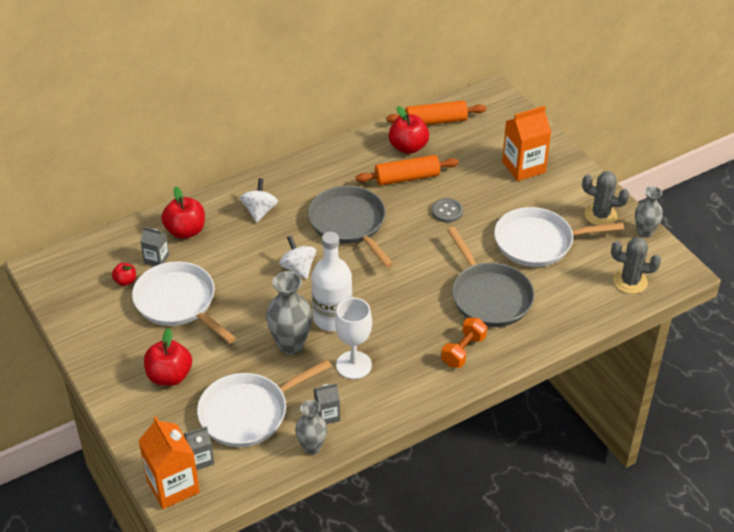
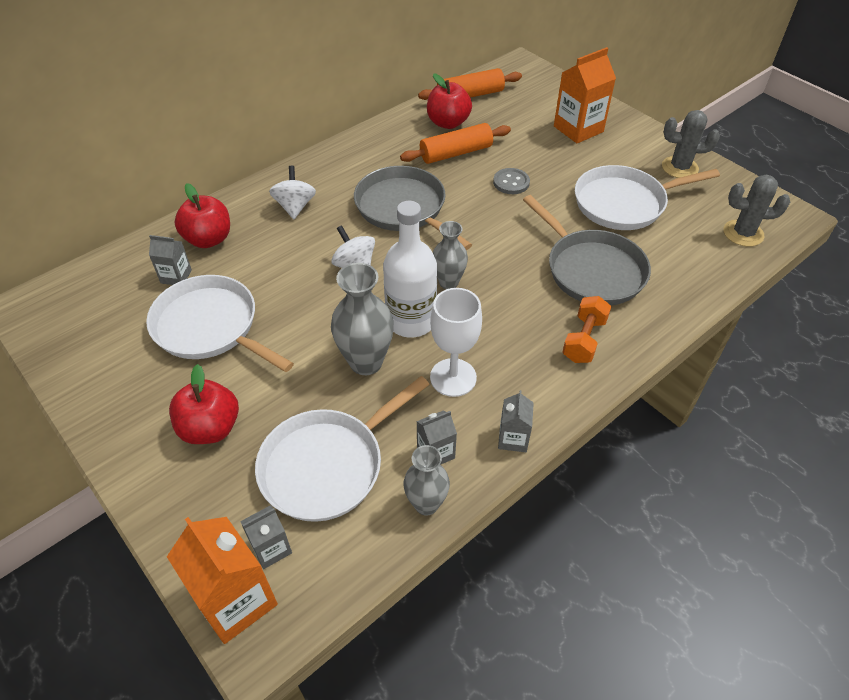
camera: 10 degrees left, 5 degrees up
(125, 281) = (138, 308): red apple -> none
(386, 414) = (513, 438): none -> grey carton
(644, 232) = (734, 179): grey vase -> grey vase (448, 282)

